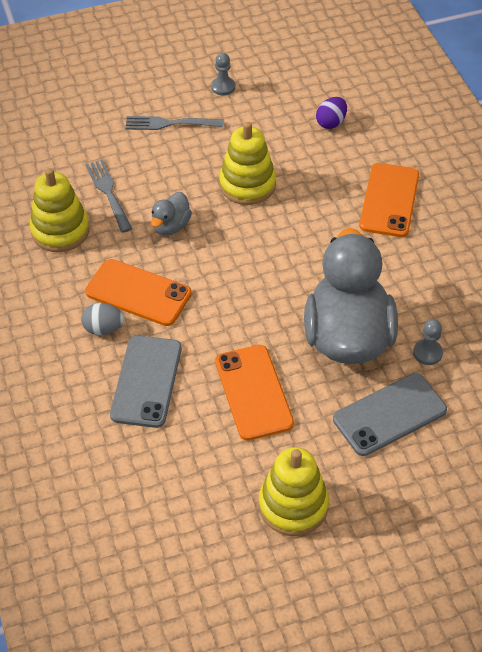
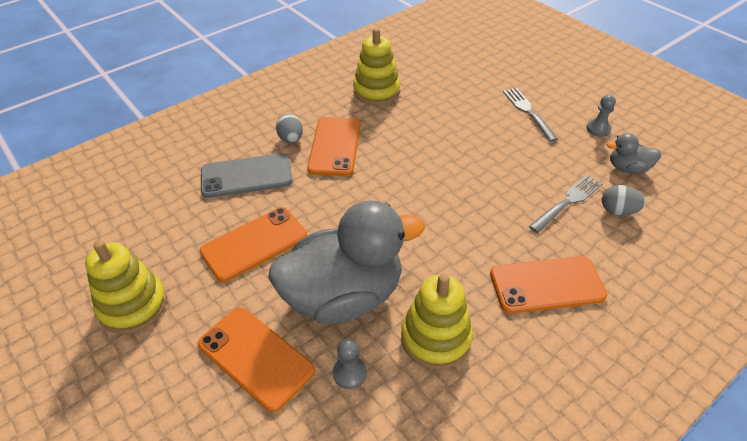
camera: 70 degrees right, 5 degrees down
(109, 193) = (429, 103): grey fork -> grey fork (567, 202)
(171, 226) = (415, 144): grey duck -> grey duck (628, 168)
(247, 185) = (492, 175): yellow stacking toy -> yellow stacking toy (435, 338)
(331, 123) = (618, 211): purple egg -> grey egg
(389, 414) = (256, 357): grey phone -> orange phone

